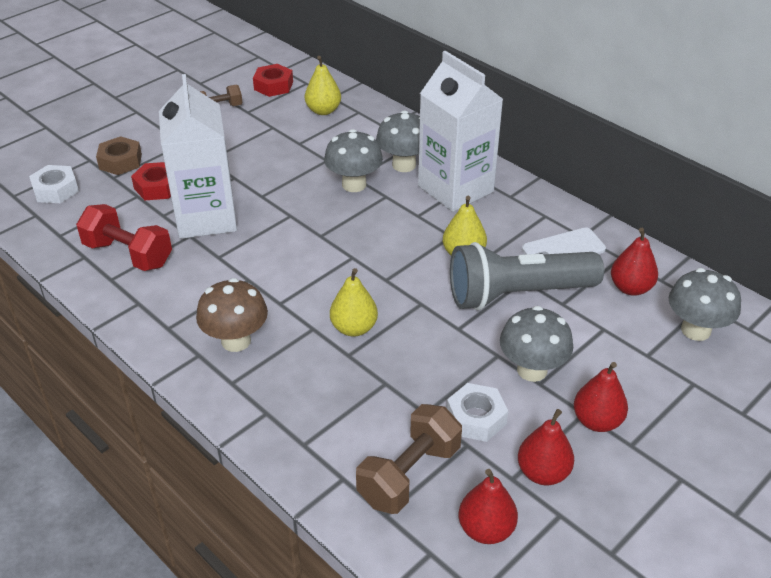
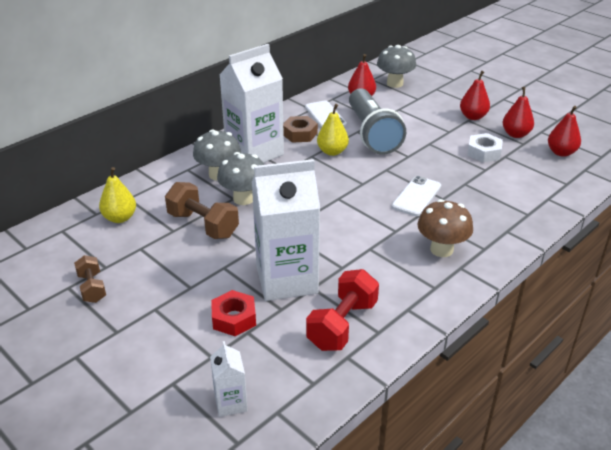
camera: 90 degrees left, 5 degrees down
(56, 190) = (231, 403): white nut -> white carton
(120, 161) = (182, 354): brown nut -> brown nut (300, 134)
(273, 86) = (59, 252): red nut -> none
(354, 328) = (416, 196): yellow pear -> white phone
(409, 475) = (535, 175): brown dumbbell -> brown dumbbell (203, 225)
(532, 370) = (439, 133): grey mushroom -> none

